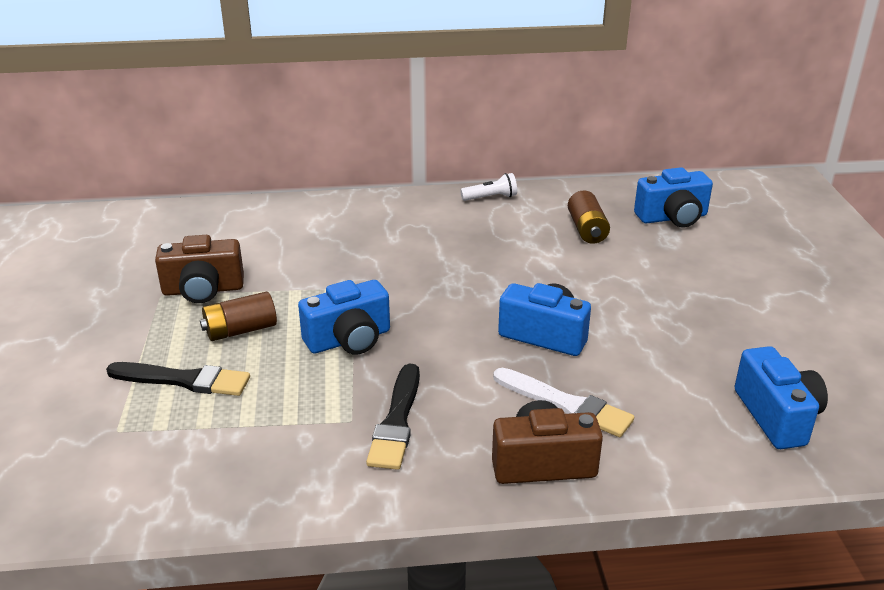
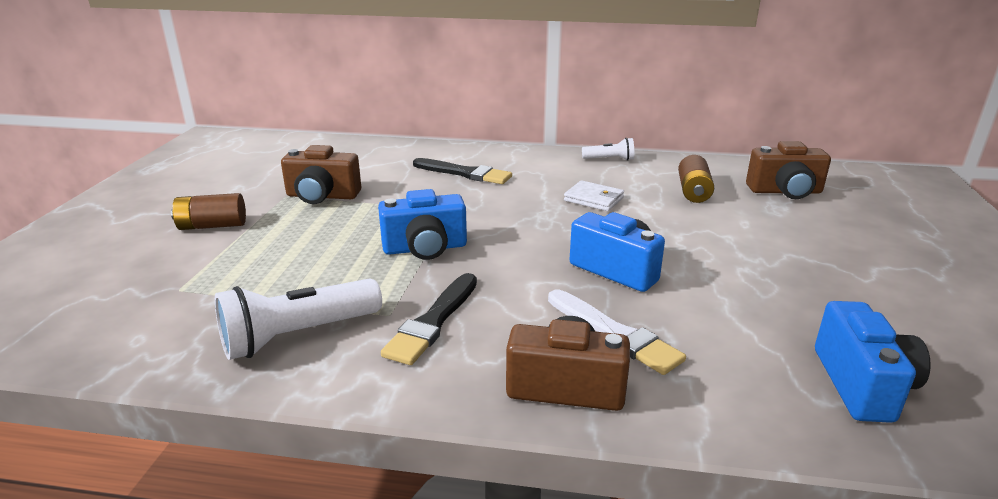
camera: 15 degrees right, 5 degrees down
(184, 380) = (261, 259): black brush -> black brush (464, 173)
(240, 330) = (334, 228): brown battery -> brown battery (212, 226)
(274, 459) = (298, 335): none -> white flashlight
(493, 253) = (593, 199): none -> white wallet
(672, 217) = (785, 191): blue camera -> brown camera

